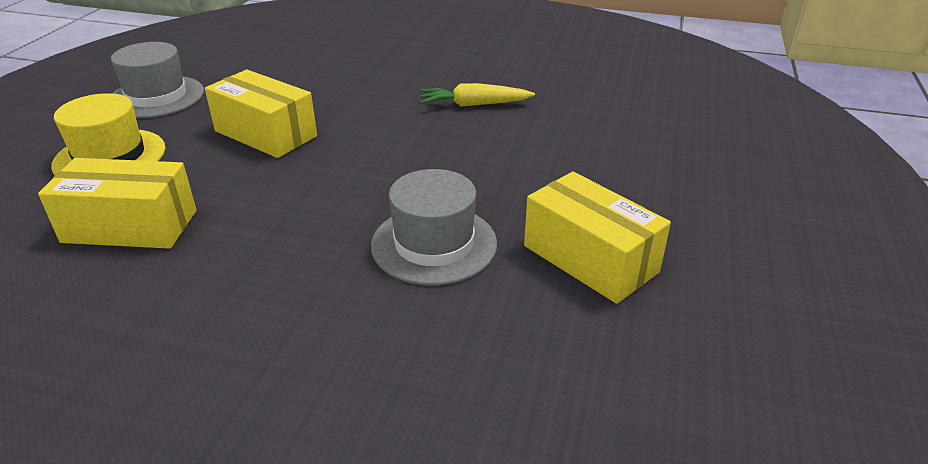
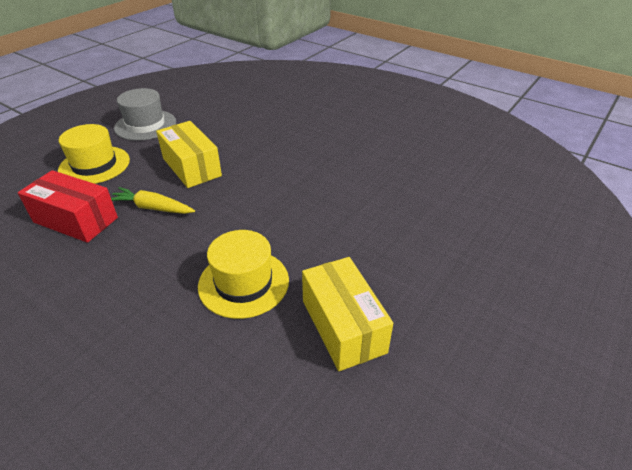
camera: 20 degrees right, 5 degrees up
(130, 226) = (76, 220): yellow box -> red box
(434, 244) = (243, 283): grey hat -> yellow hat
(474, 104) = (341, 171): yellow carrot -> yellow carrot (152, 208)

